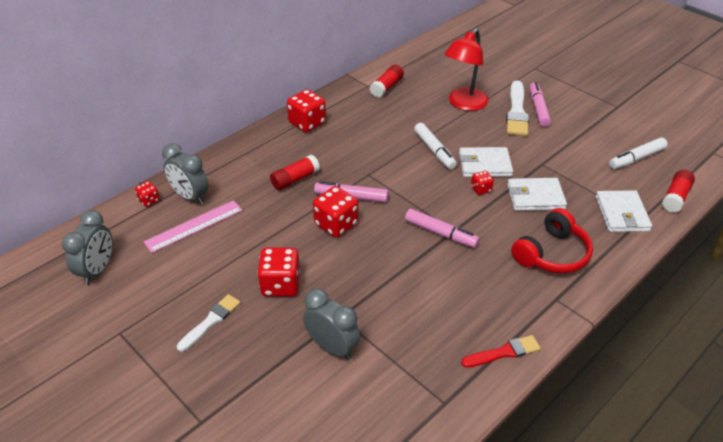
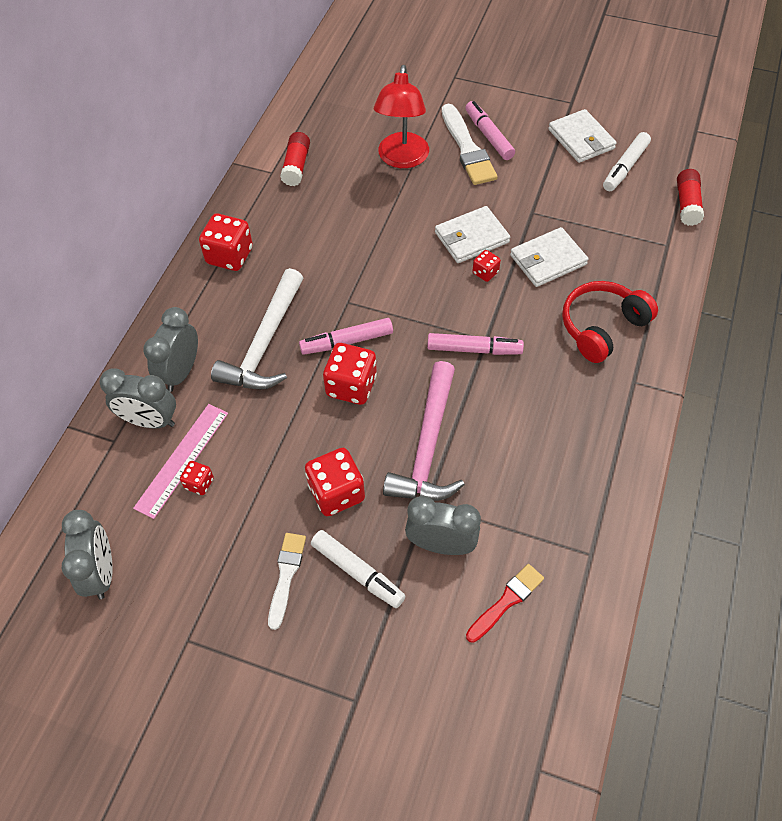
camera: 25 degrees left, 15 degrees up
(149, 200) = (100, 448): red dice -> red dice (199, 483)
(229, 177) = (181, 372): none -> grey clock
(295, 179) = (265, 343): red glue stick -> white hammer
(365, 281) = (428, 446): none -> pink hammer
(434, 150) = (405, 239): white marker -> white marker (358, 572)
(504, 352) = (616, 469): red brush -> red brush (506, 601)
(552, 254) = (602, 327): red headphones -> red headphones turned 150 degrees counterclockwise
(621, 214) = (645, 247): white wallet -> white wallet (581, 139)

